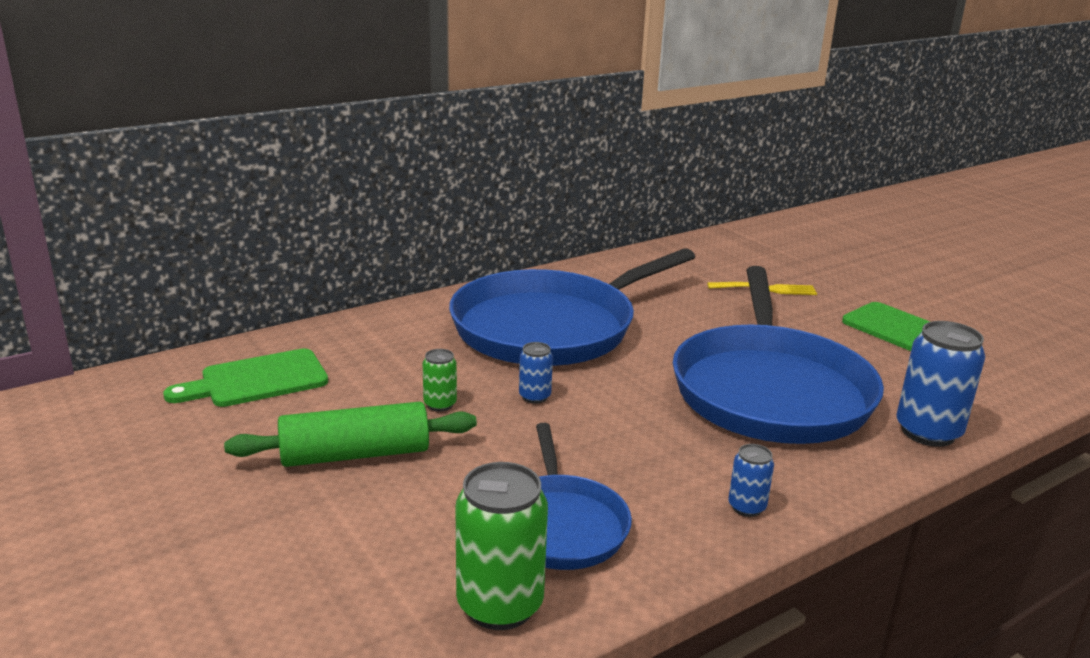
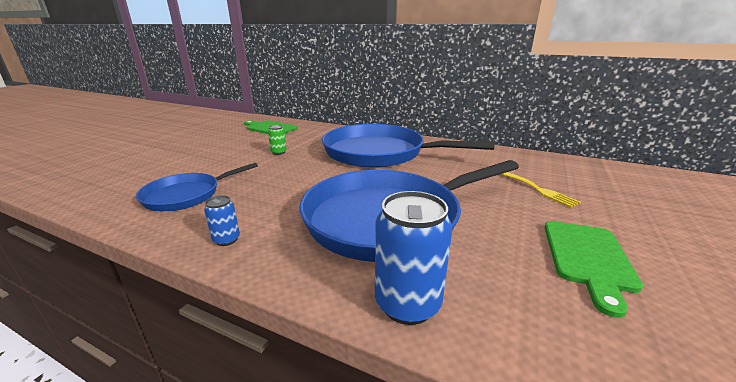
camera: 60 degrees right, 0 degrees up
(355, 454) = (226, 150): green rolling pin -> none
(500, 605) = (115, 198): green can -> none
(534, 397) = (304, 165): blue can -> none

